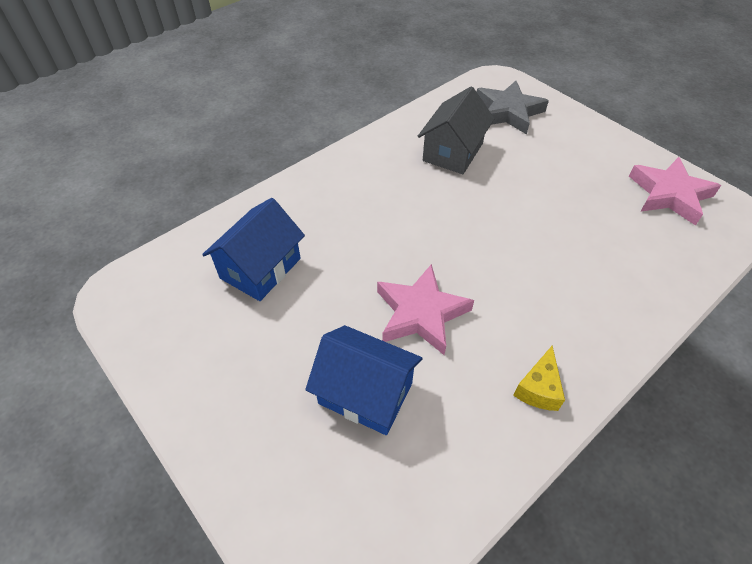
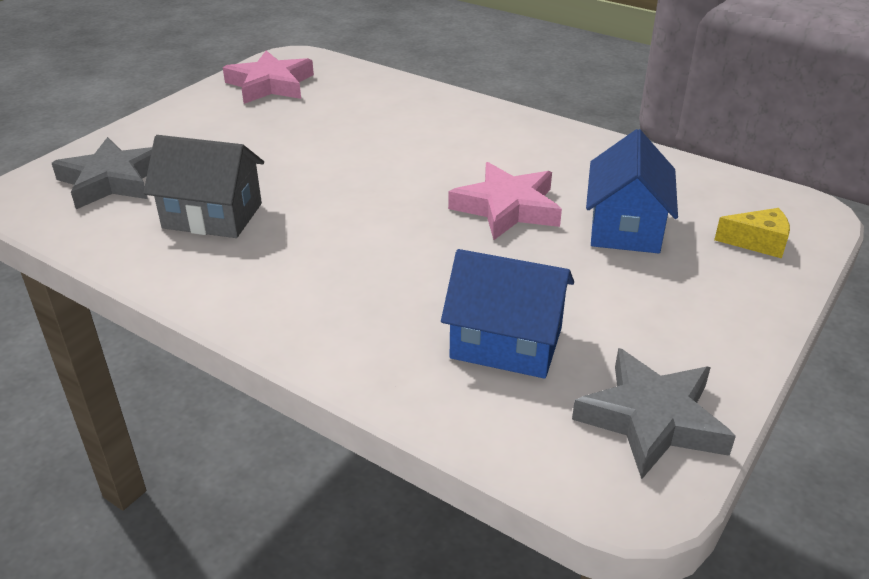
camera: 105 degrees left, 15 degrees down
(157, 320) = (651, 419): none -> grey star
(538, 388) = (552, 141): yellow cheese -> yellow cheese (757, 242)

